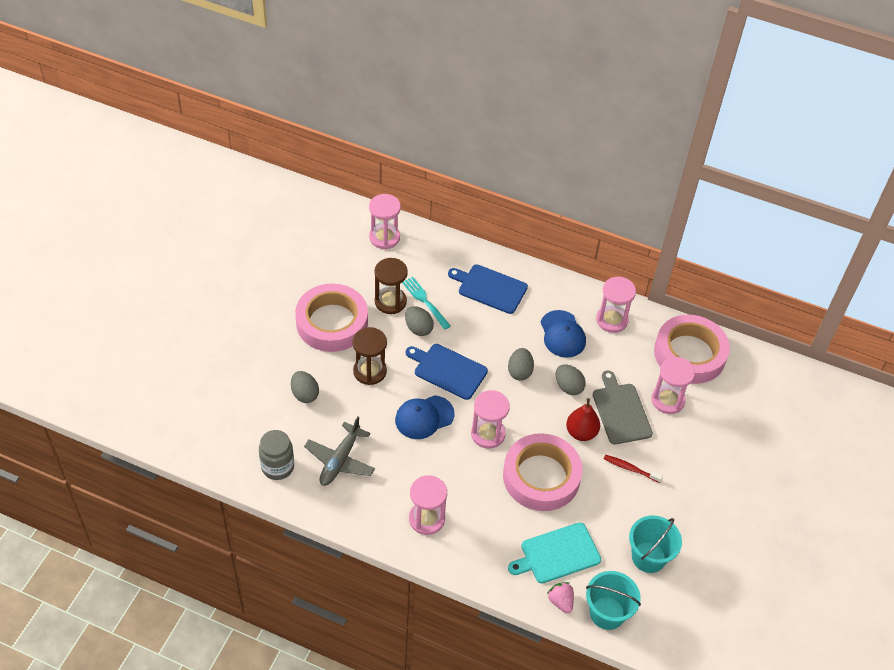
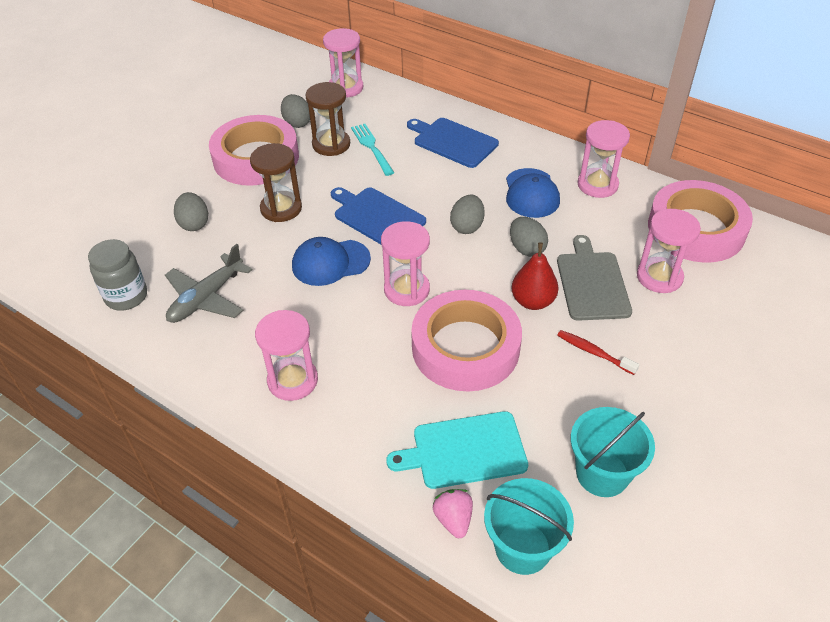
camera: 15 degrees right, 5 degrees down
(418, 328) = (355, 172): grey egg -> grey egg (297, 123)

